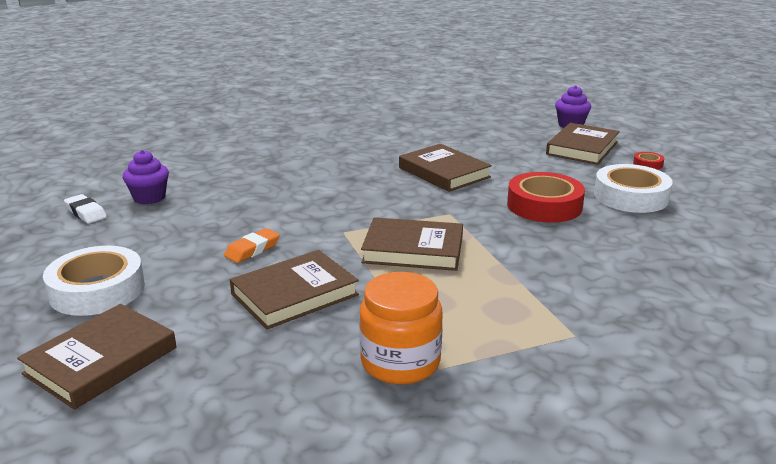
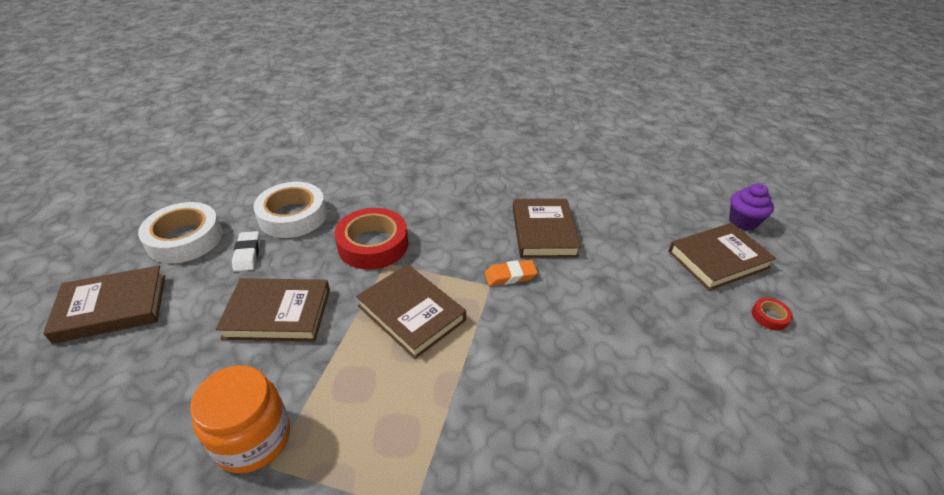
camera: 35 degrees right, 15 degrees up
(86, 213) = (262, 161): white eraser -> white eraser (247, 254)
(149, 198) = (311, 163): purple cupcake -> none
(252, 250) = (308, 249): orange eraser -> orange eraser (510, 276)
(544, 205) = (586, 320): red tape -> red tape (373, 245)
(630, 196) = (692, 354): white tape -> white tape (293, 216)

